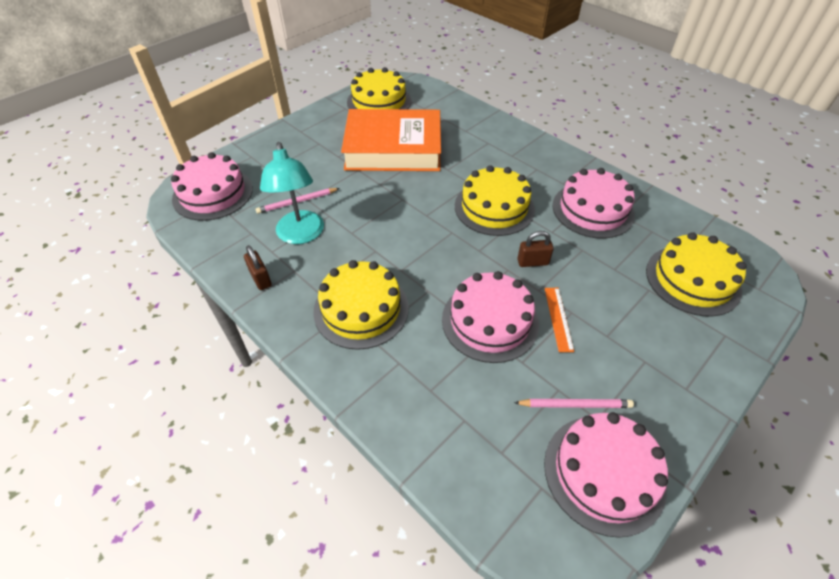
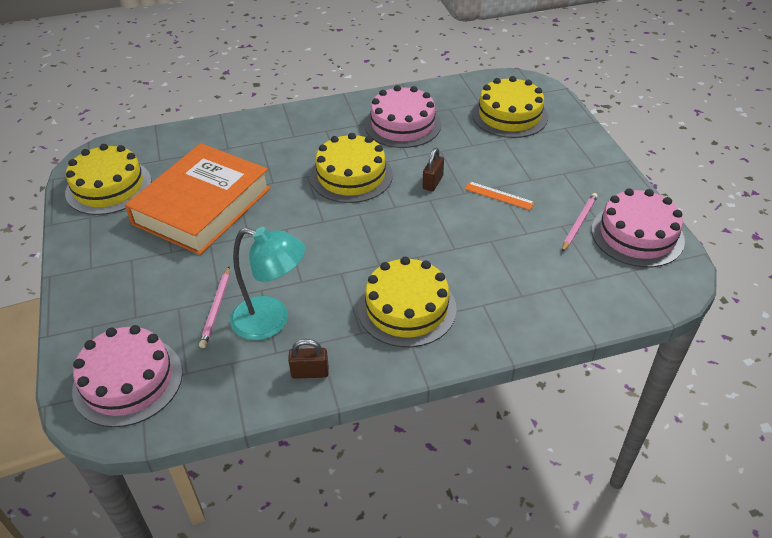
camera: 60 degrees left, 5 degrees down
(490, 321) = (476, 233): pink cake -> none

